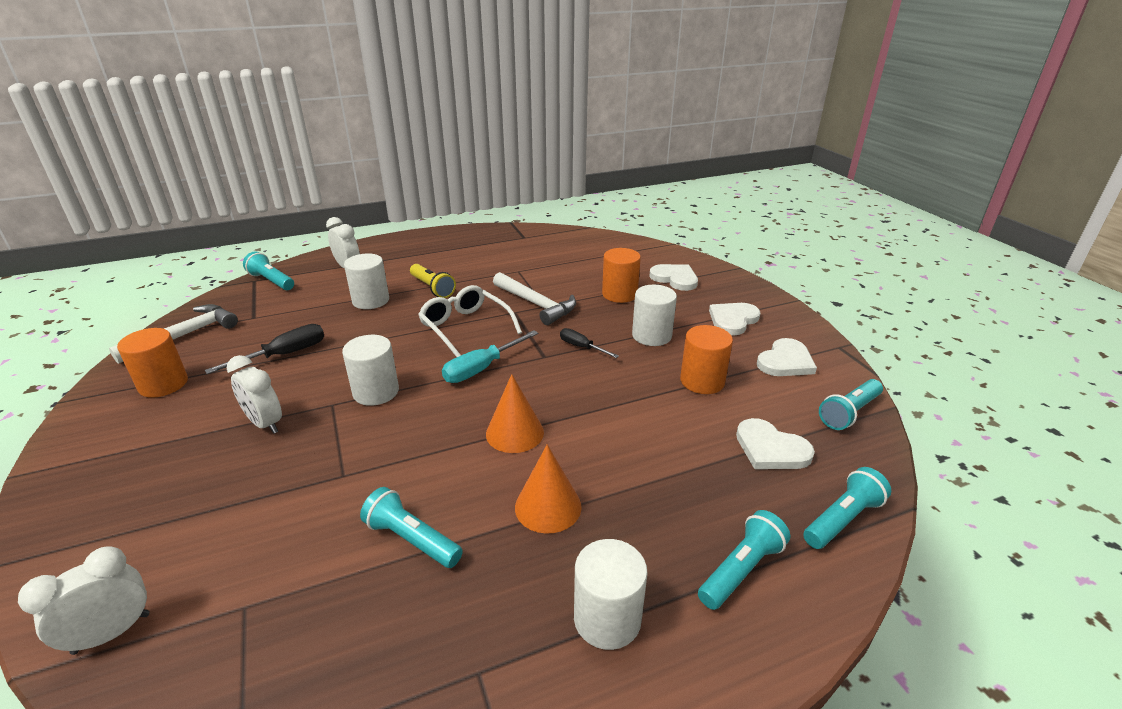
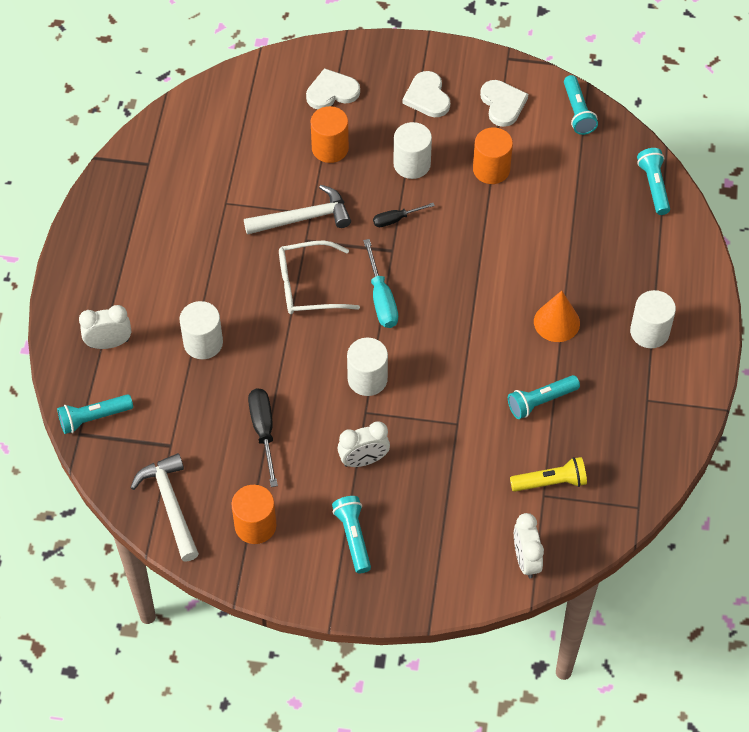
camera: 60 degrees left, 25 degrees up
(432, 288) = (212, 285): yellow flashlight -> yellow flashlight (550, 482)
(514, 433) = (475, 310): orange cone -> none
(741, 570) = (656, 256): turquoise flashlight -> turquoise flashlight (353, 537)
(771, 449) = (581, 179): white heart -> none

